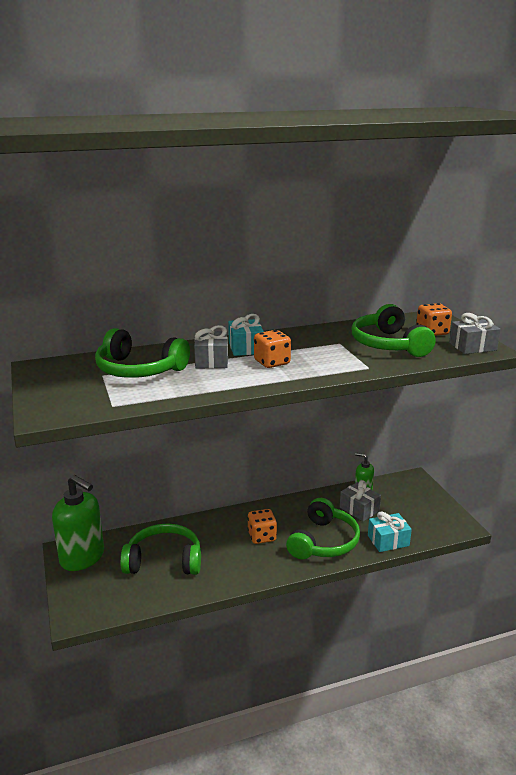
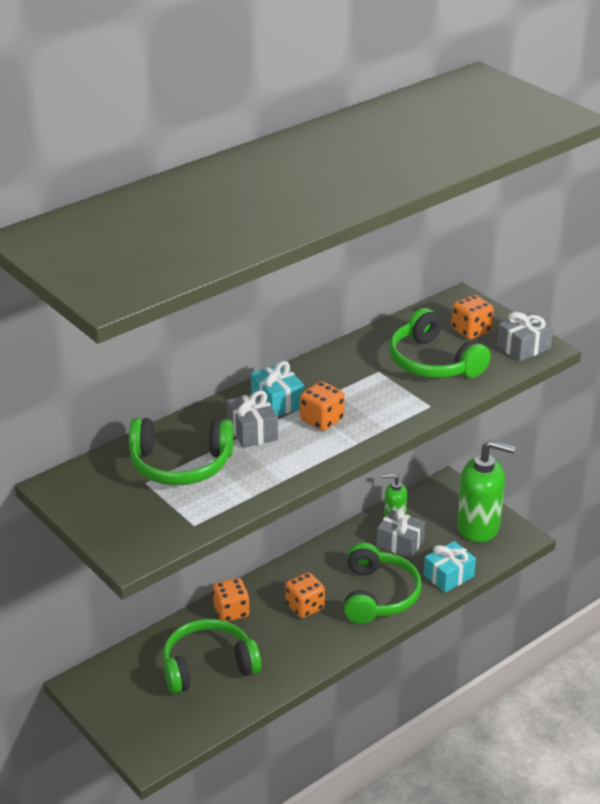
camera: 20 degrees left, 10 degrees up
(82, 557) = (108, 687): green soap dispenser -> green soap dispenser (479, 527)
(205, 527) = (231, 611): none -> orange dice

